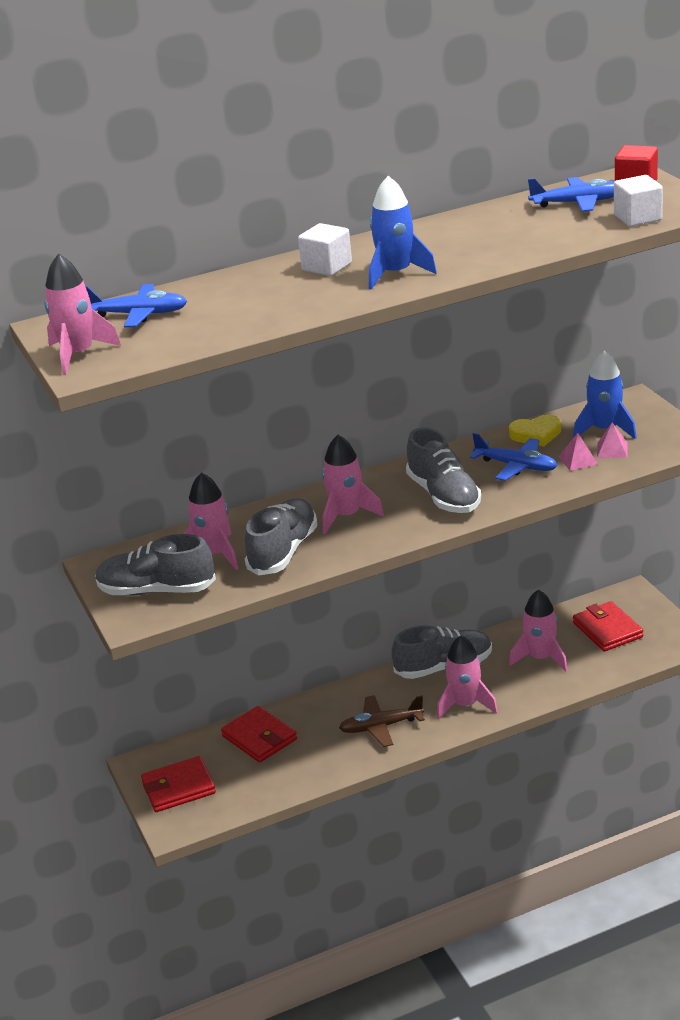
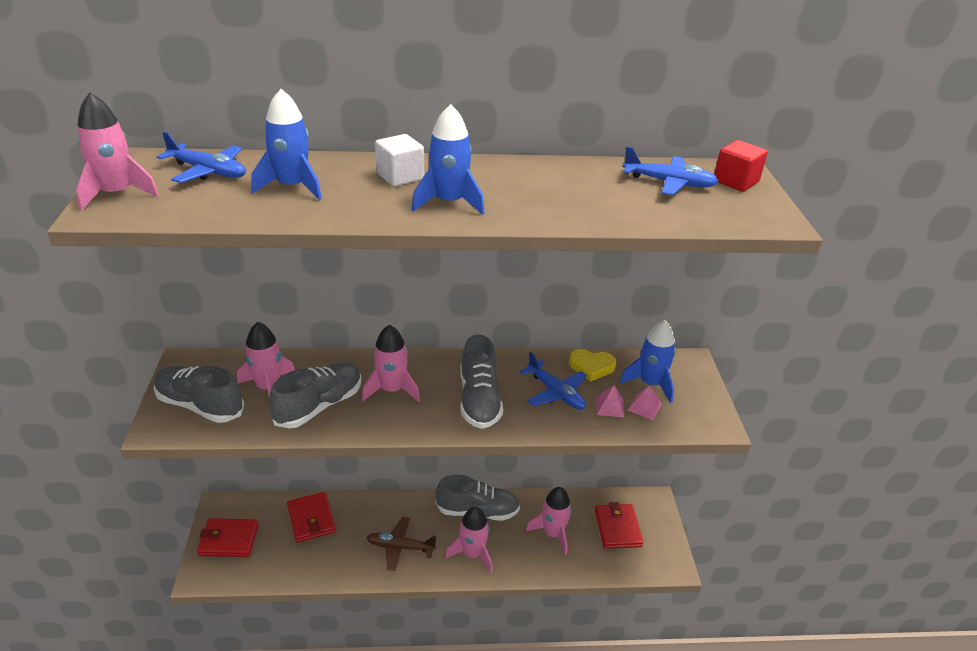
camera: 15 degrees right, 5 degrees up
(236, 303) = (292, 187): none -> blue rocket
(637, 218) = (714, 216): white cube -> none

